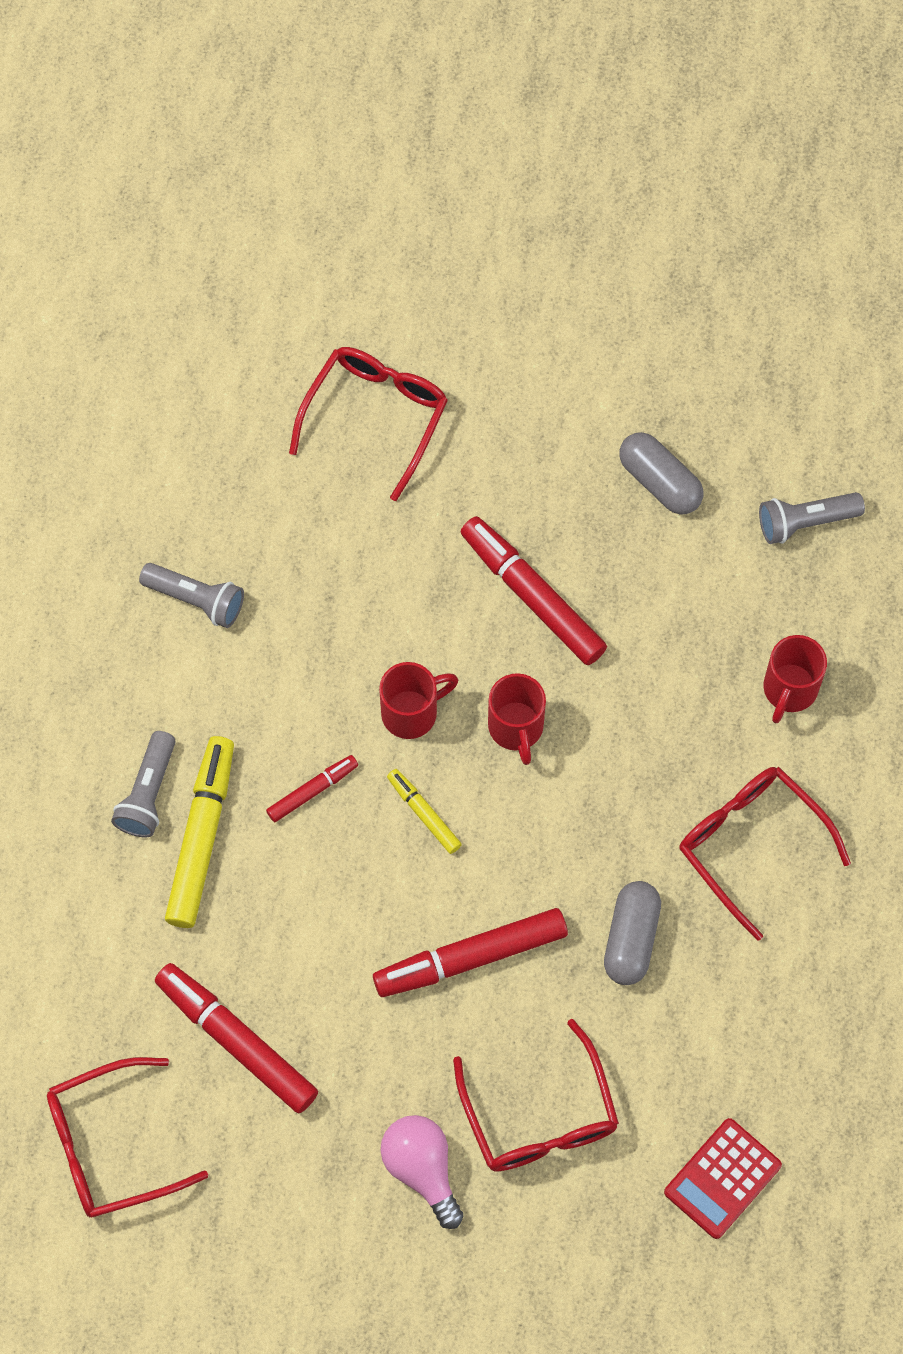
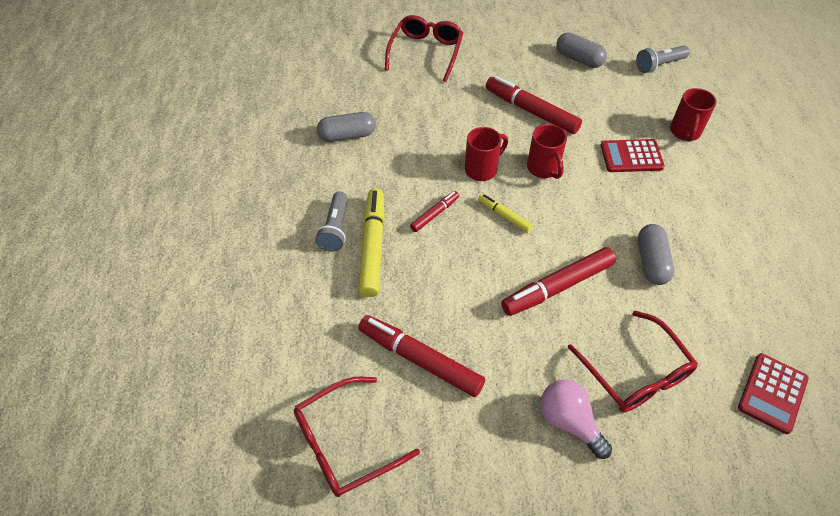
camera: 10 degrees left, 15 degrees down
(196, 600) = (347, 135): grey flashlight -> grey capsule
(675, 727) = (631, 156): none -> red calculator
(752, 845) = (699, 204): red glasses -> none

